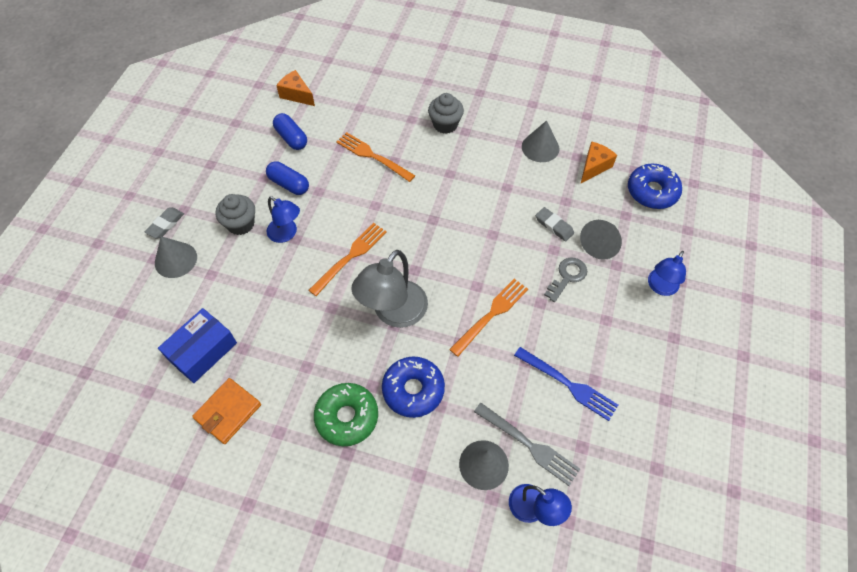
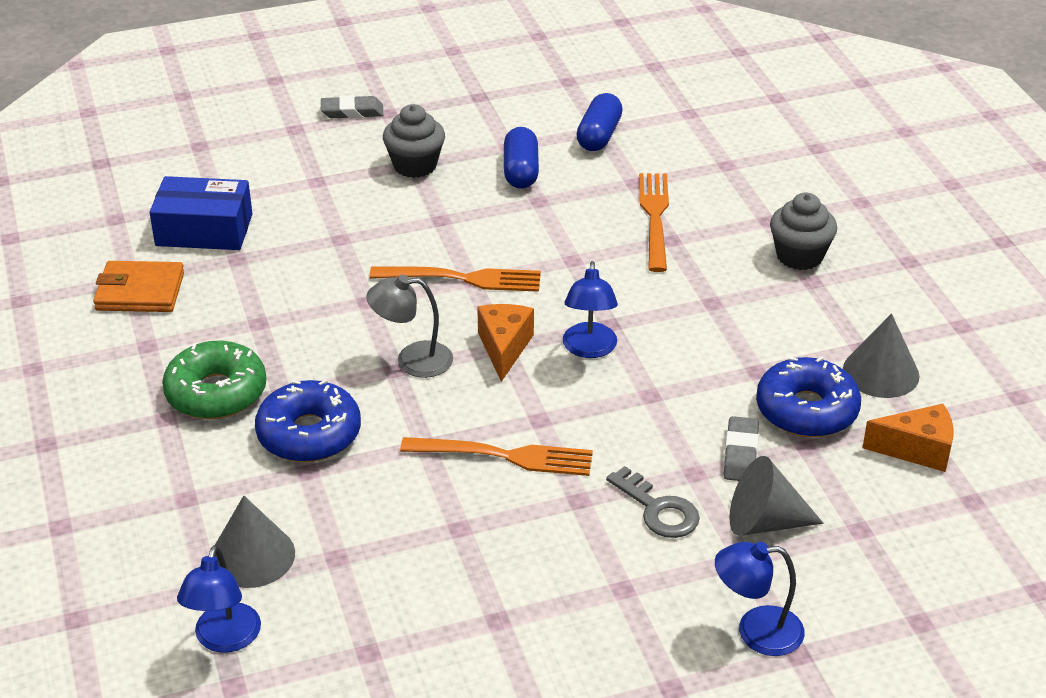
camera: 55 degrees right, 20 degrees down
(175, 260) = (310, 145): grey cone -> none
(286, 234) = (440, 208): blue lamp -> blue lamp (589, 349)
(296, 95) = (678, 103): orange cheese -> orange cheese (504, 348)
(394, 313) = (412, 360): grey lamp -> grey lamp, size x0.60
(529, 445) = (322, 590): grey fork -> none
(567, 277) = (658, 509): grey key -> grey key turned 45 degrees clockwise
(568, 384) = (462, 592): blue fork -> none
(652, 191) = (951, 542): blue donut -> blue donut (806, 410)

